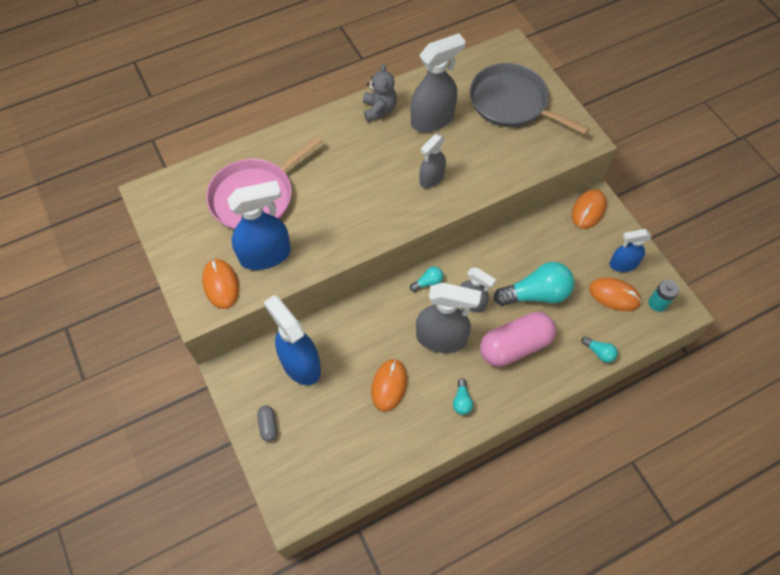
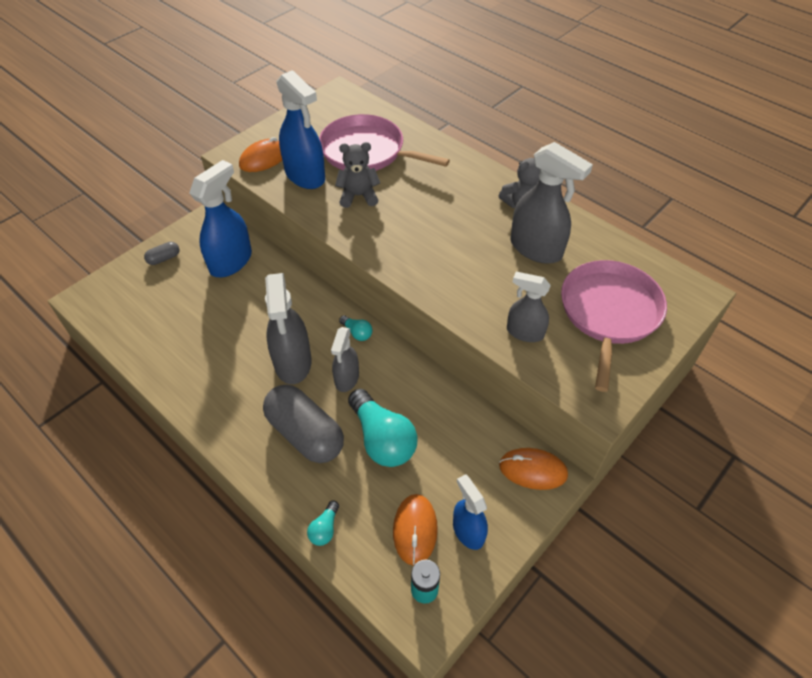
camera: 70 degrees right, 10 degrees down
(314, 220) = (358, 196): none -> grey teddy bear
(389, 385) = (225, 333): orange mouse -> none
(431, 178) = (455, 268): grey spray bottle -> grey spray bottle (524, 332)
(462, 401) = (223, 400): turquoise light bulb -> none
(512, 103) = (609, 313): grey pan -> pink pan
(515, 345) = (305, 434): pink capsule -> grey capsule

